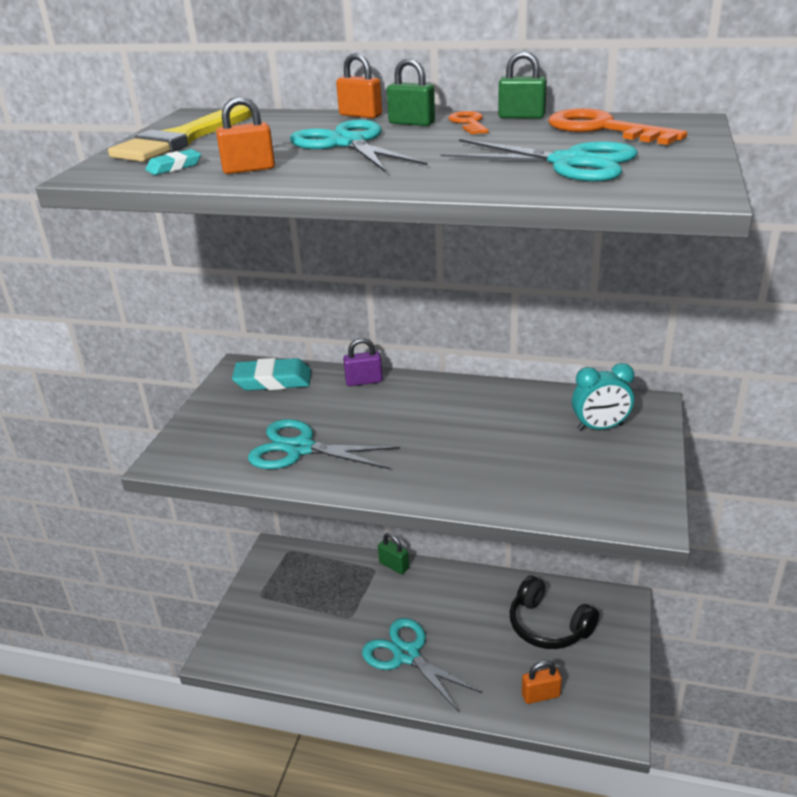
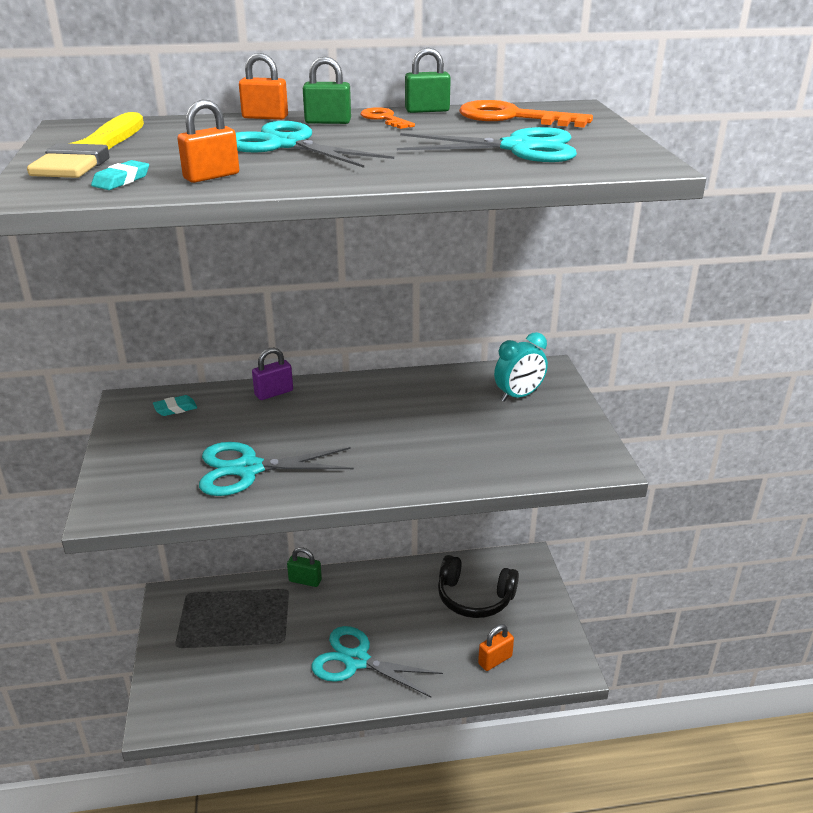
camera: 25 degrees left, 0 degrees up
(273, 380) = (175, 408): turquoise eraser -> turquoise eraser, size x0.50

